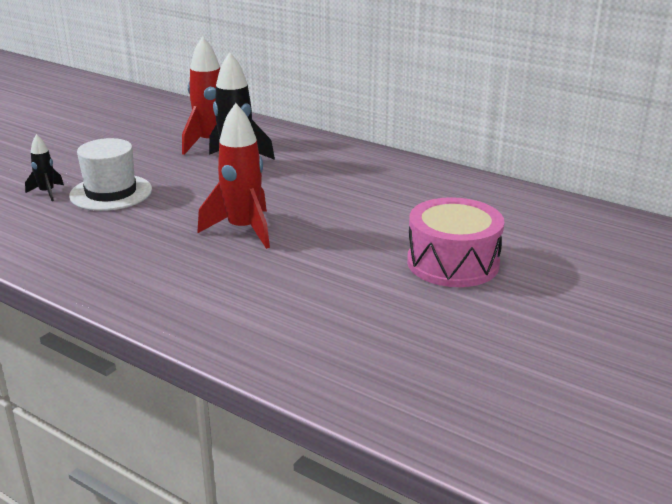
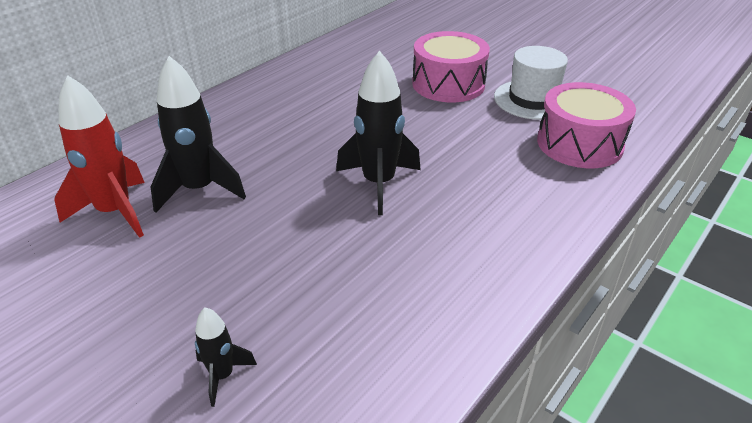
camera: 85 degrees left, 10 degrees up
(111, 193) = (248, 298): white hat -> white hat (533, 100)
(243, 230) = (379, 184): red rocket -> black rocket
(326, 347) = (579, 144): none -> pink drum

